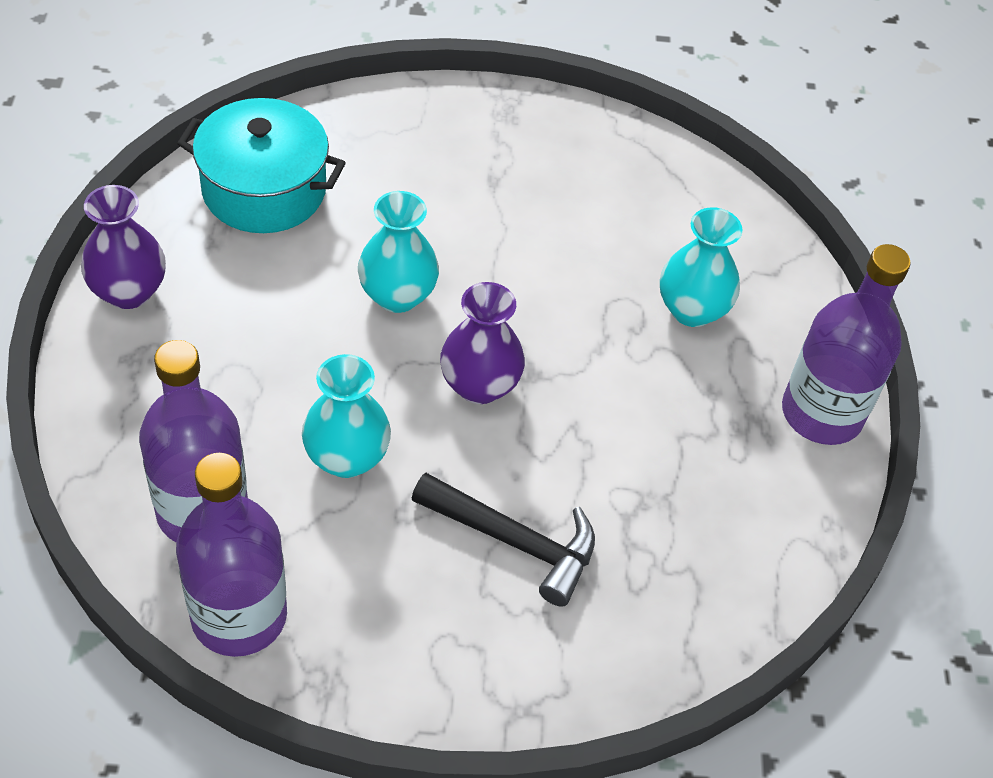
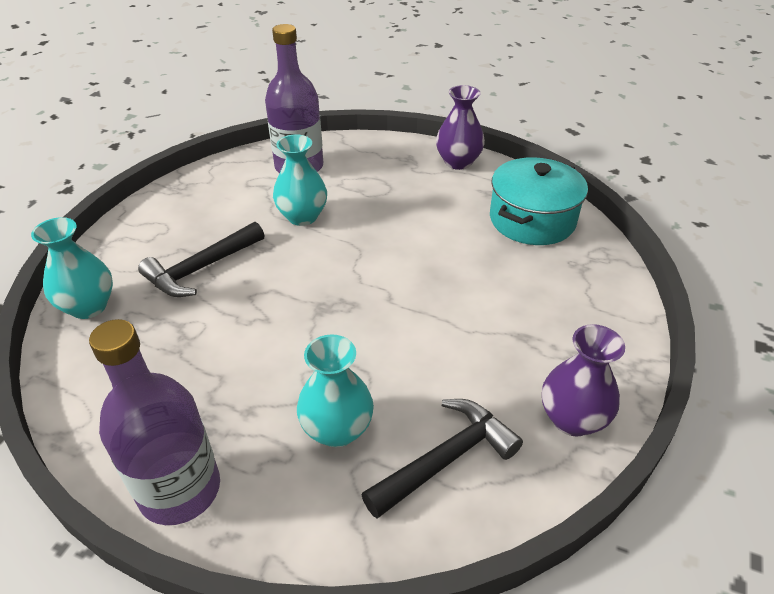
camera: 115 degrees right, 10 degrees down
(239, 616) = (232, 169): purple bottle -> none
(397, 295) = (418, 260): turquoise vase -> turquoise vase (89, 306)
(479, 385) = (325, 281): purple vase -> purple vase (572, 419)
(679, 221) = (446, 458): none -> black hammer

